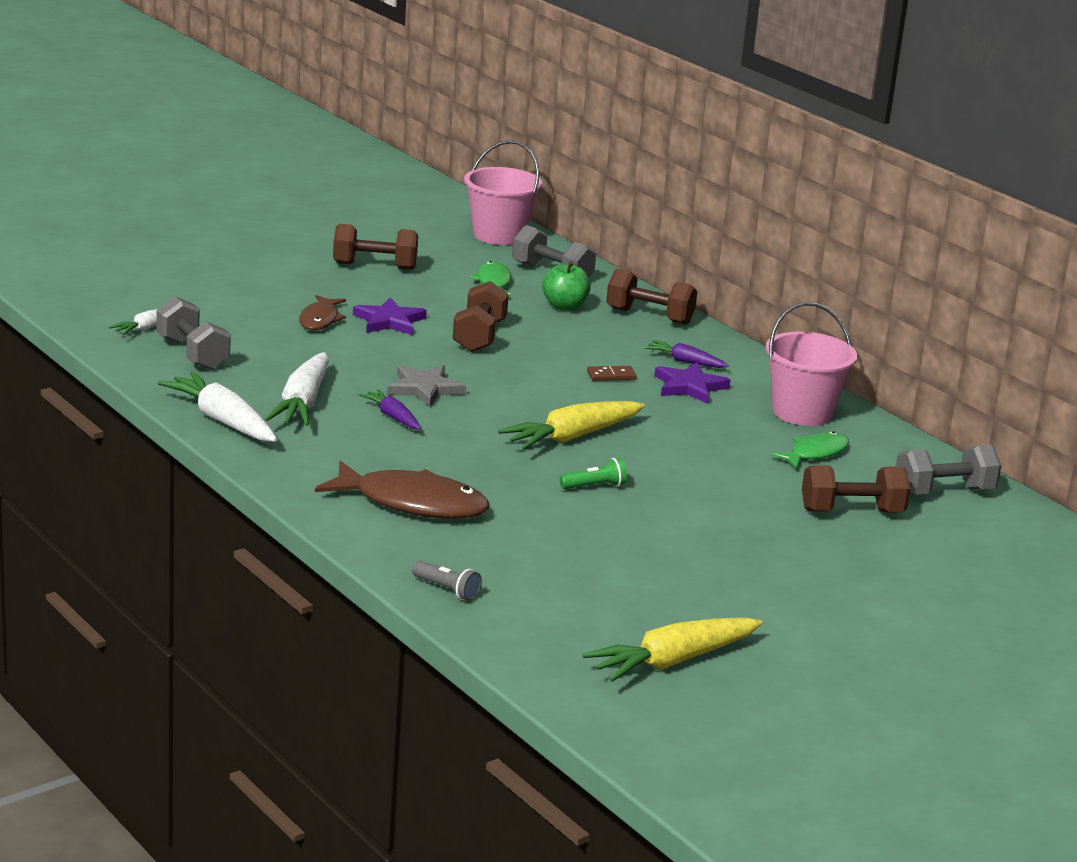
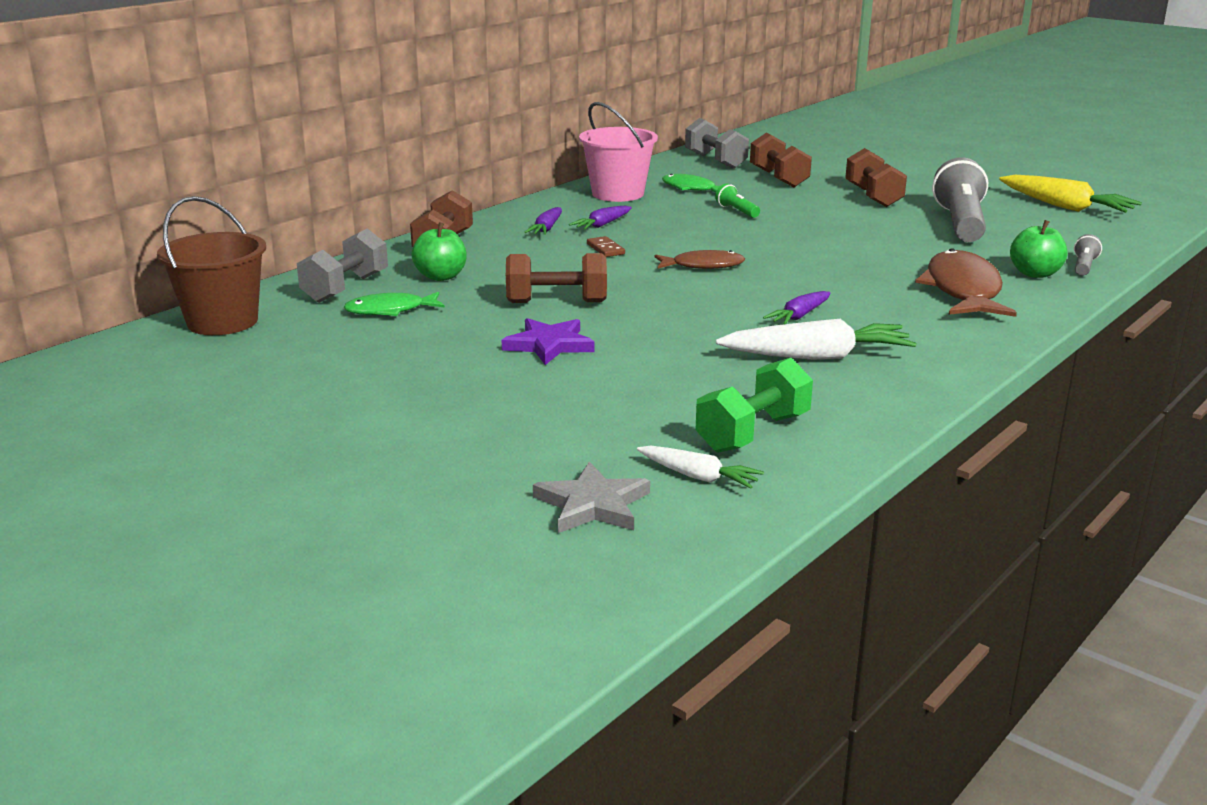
camera: 100 degrees left, 0 degrees up
(192, 354) = (753, 433): grey dumbbell -> green dumbbell
(223, 421) = (911, 387): white carrot -> none
(320, 320) = (576, 379): brown fish -> brown fish (703, 266)
(374, 266) = (370, 373): brown dumbbell -> brown dumbbell (873, 197)
(424, 389) = (717, 311): grey star -> grey star (593, 504)
(439, 555) = (1035, 274): none -> green apple
(499, 235) = (222, 322): pink bucket -> brown bucket
(573, 437) = (755, 252): yellow carrot -> none
(595, 486) = (839, 240): green flashlight -> green flashlight (737, 211)
(626, 568) = (960, 224): none -> grey flashlight
(689, 387) = (602, 225): purple star -> purple carrot

